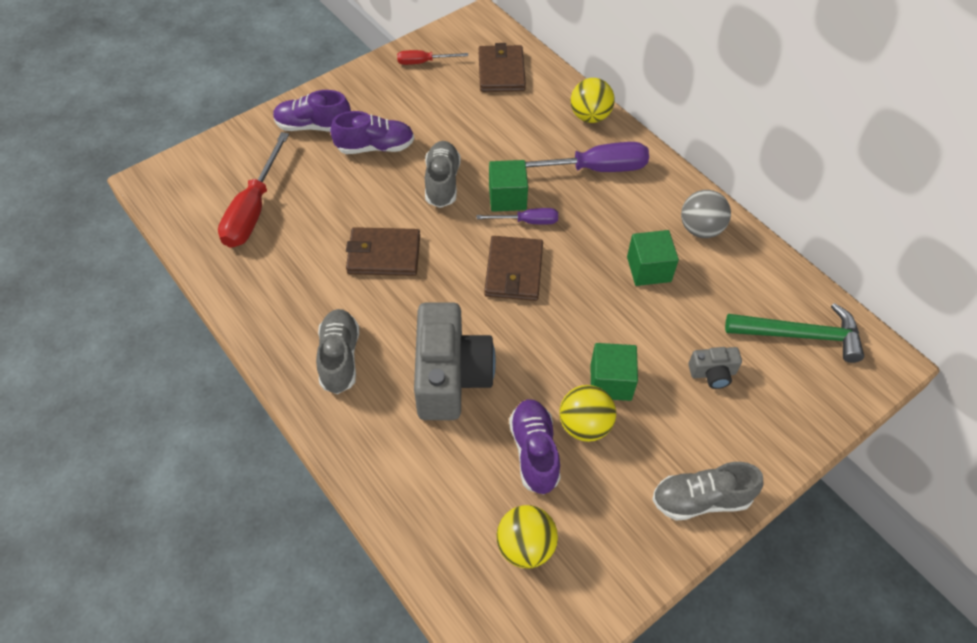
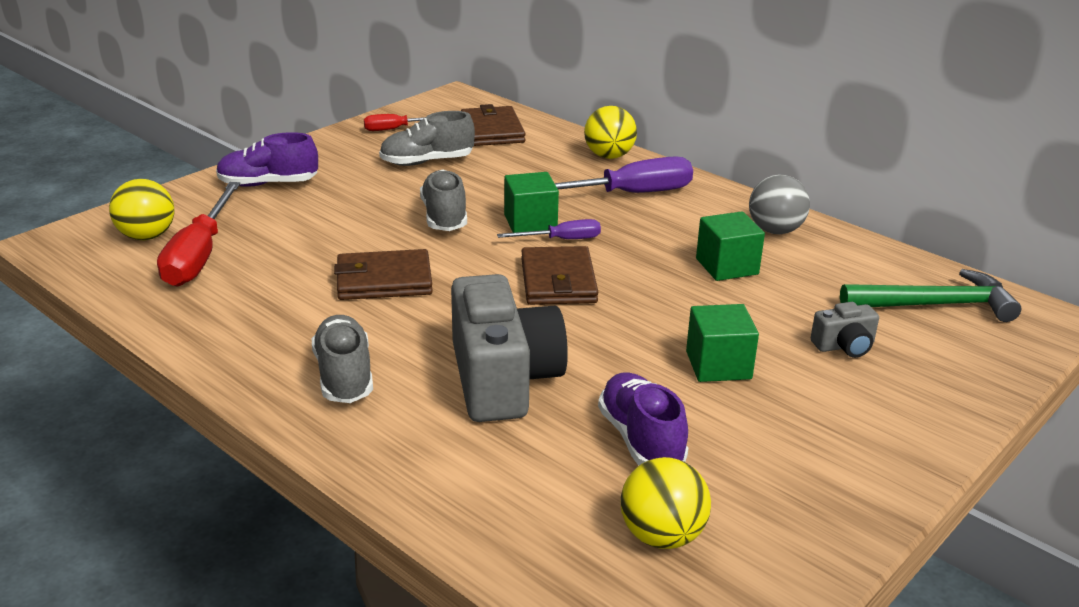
camera: 10 degrees left, 25 degrees down
(375, 147) = (351, 195): purple shoe -> none
(584, 425) = (699, 408): yellow ball -> yellow ball (147, 236)
(701, 499) = (883, 462): grey shoe -> grey shoe (427, 162)

